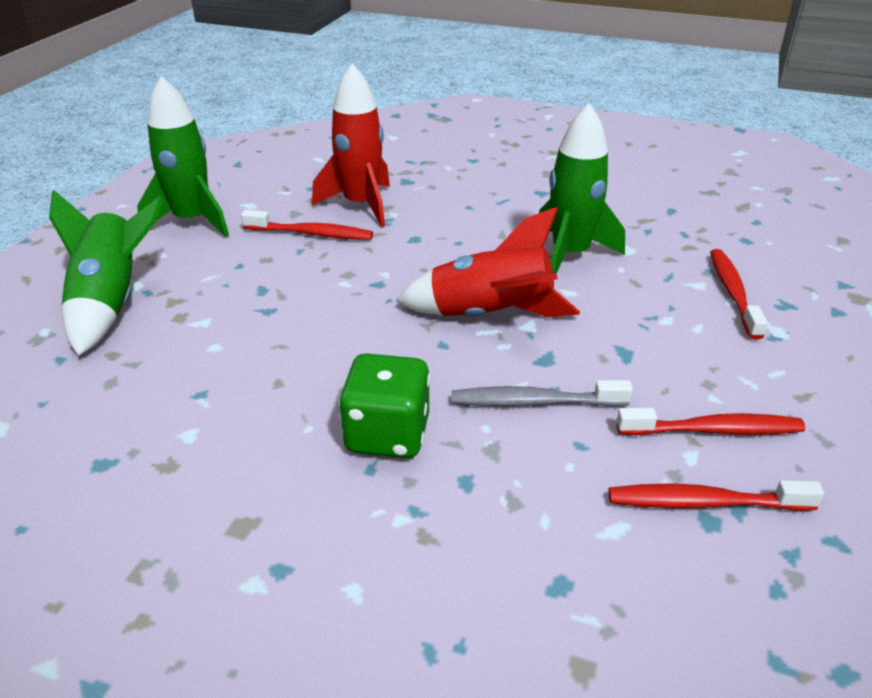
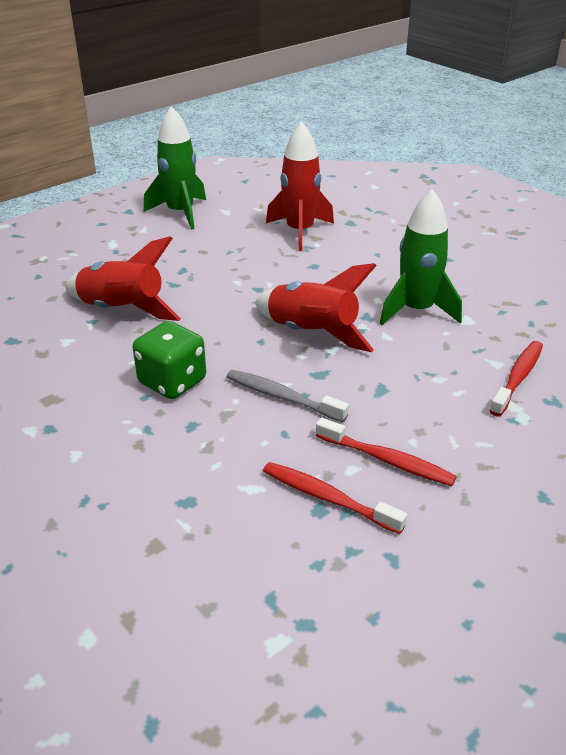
camera: 30 degrees right, 0 degrees up
(112, 303) = (90, 252): green rocket -> none
(230, 365) = (122, 310): none -> red rocket
(311, 234) = (247, 242): red toothbrush -> none

